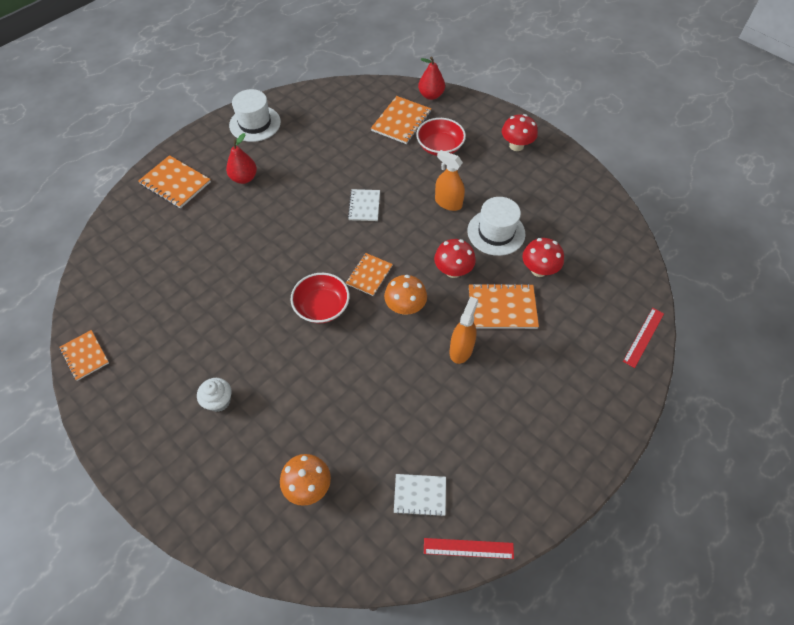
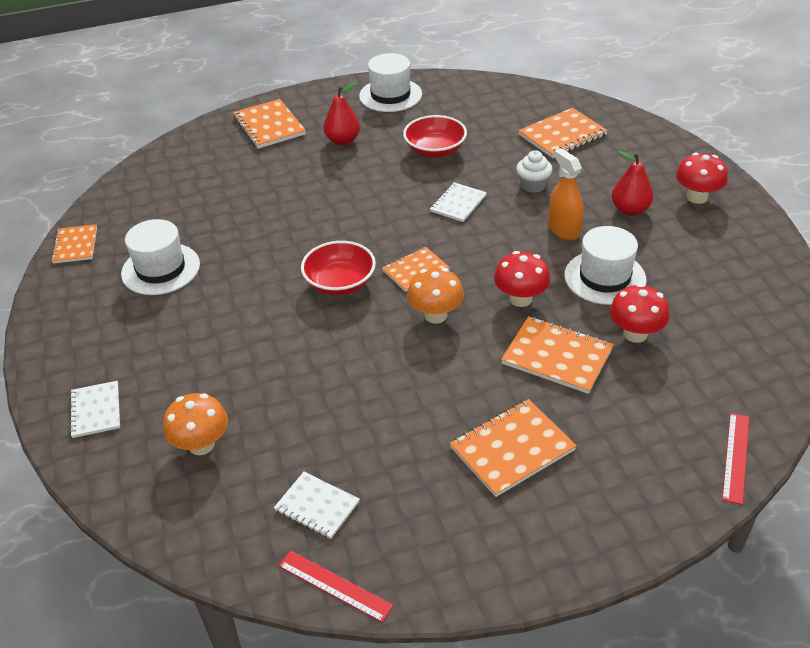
camera: 30 degrees right, 15 degrees down
(174, 349) = (161, 269): none -> white hat
(207, 496) = (96, 410): none -> white notebook
(219, 401) = (169, 330): white cupcake -> white cupcake (533, 185)
(431, 95) = (618, 119): red pear -> red pear (630, 210)
(440, 147) = (593, 172): red bowl -> red bowl (435, 150)
(461, 349) = (473, 381): orange spray bottle -> none
(516, 391) = (512, 449): none -> orange notebook
(643, 337) = (736, 457): red ruler -> red ruler turned 45 degrees counterclockwise

